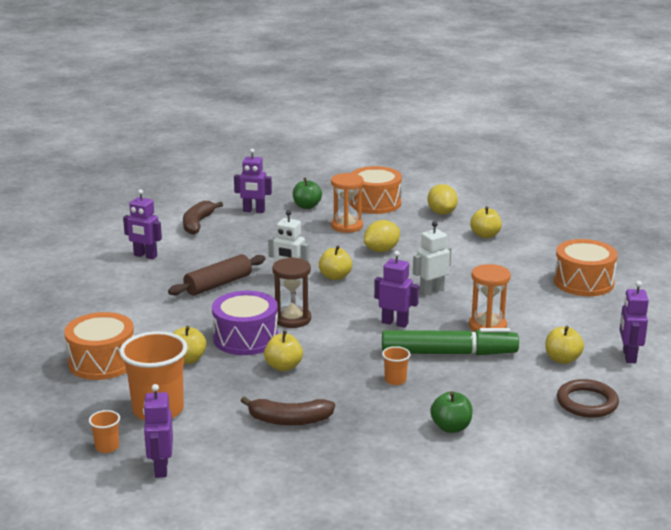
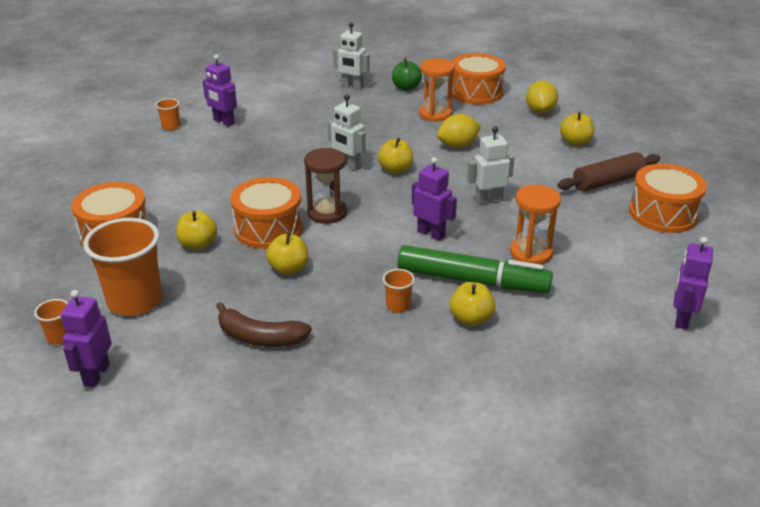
camera: 15 degrees right, 10 degrees up
(94, 266) = (171, 126): none -> orange cup
(197, 224) = (291, 94): brown banana -> none
(218, 284) = (275, 162): brown rolling pin -> brown rolling pin (608, 181)
(246, 338) = (268, 228): purple drum -> orange drum
(254, 211) = (352, 87): purple robot -> white robot
(451, 427) = (431, 380): green apple -> none
(562, 359) = (599, 310): yellow apple -> yellow apple (471, 319)
(587, 402) = (606, 374): brown ring -> none

